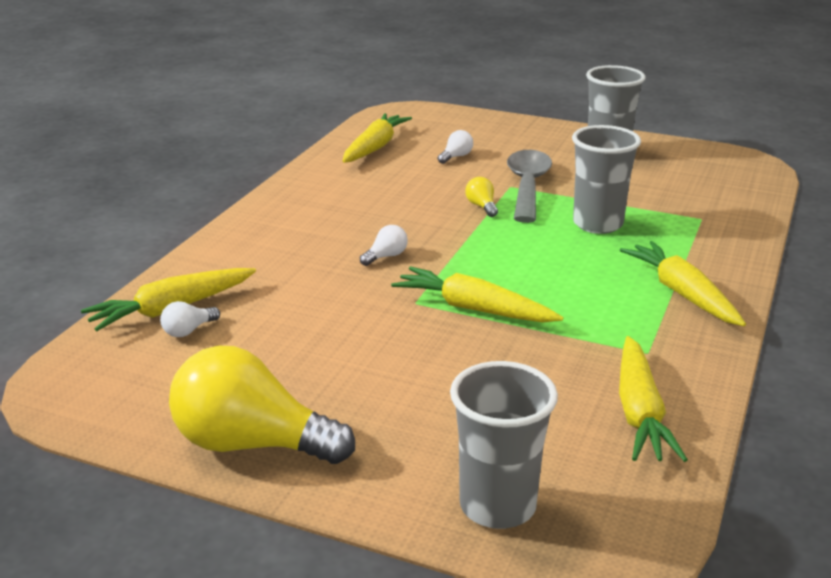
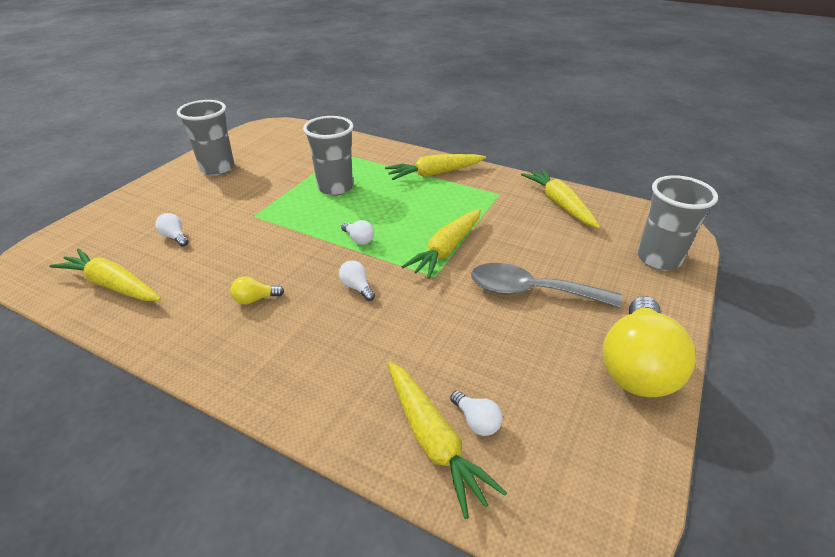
camera: 85 degrees left, 10 degrees up
(480, 250) = (359, 239): none -> white light bulb
(482, 206) = (284, 232): yellow light bulb -> yellow light bulb (255, 299)
(527, 186) = (258, 208): grey spoon -> grey spoon (531, 291)
(639, 412) = (559, 204): yellow carrot -> yellow carrot turned 120 degrees counterclockwise

